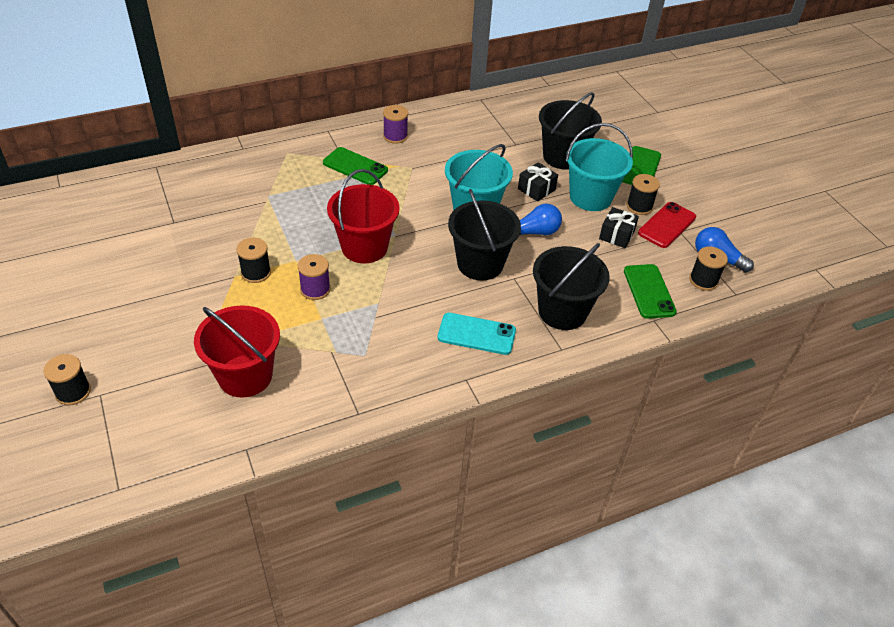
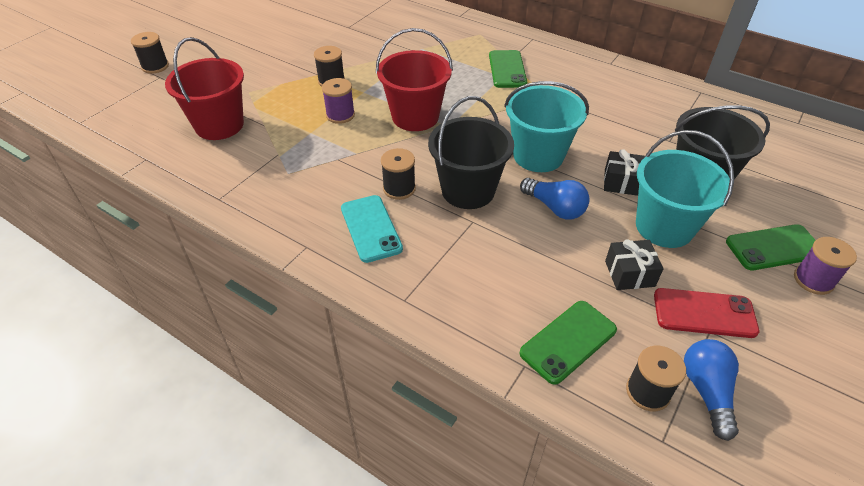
camera: 60 degrees right, 0 degrees up
(395, 136) = (574, 71): purple spool -> purple spool (813, 280)
(562, 312) = (460, 278): black bucket -> none
(639, 206) = (704, 274): black spool -> black spool (399, 188)

